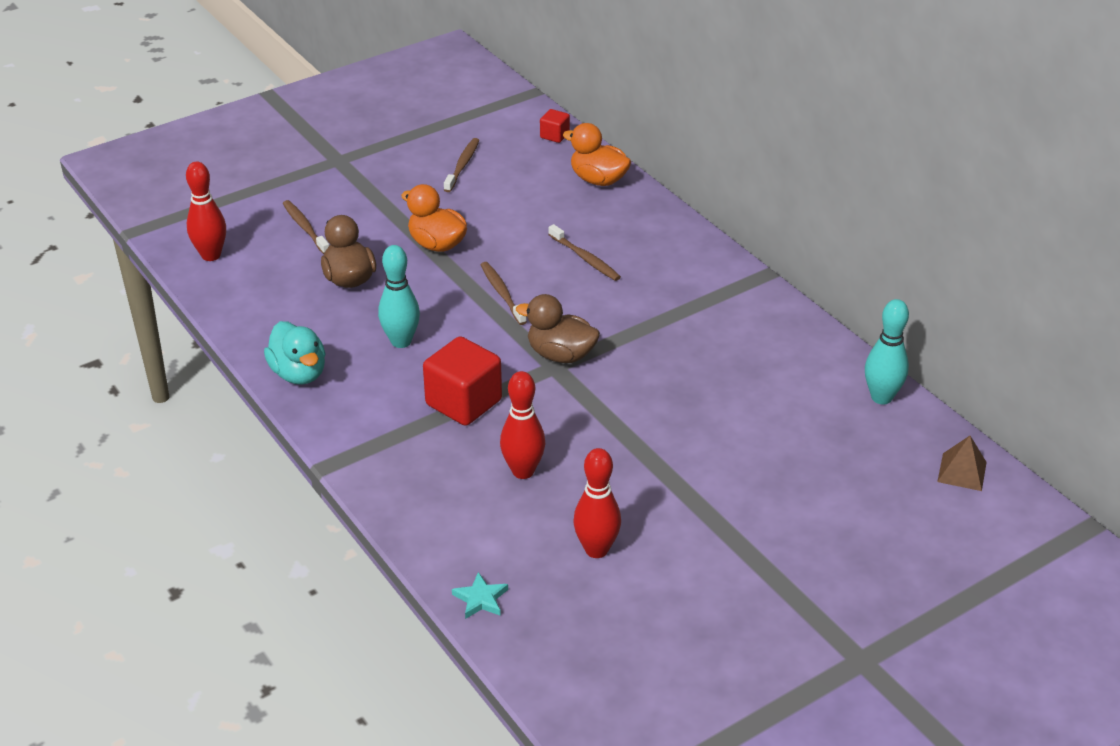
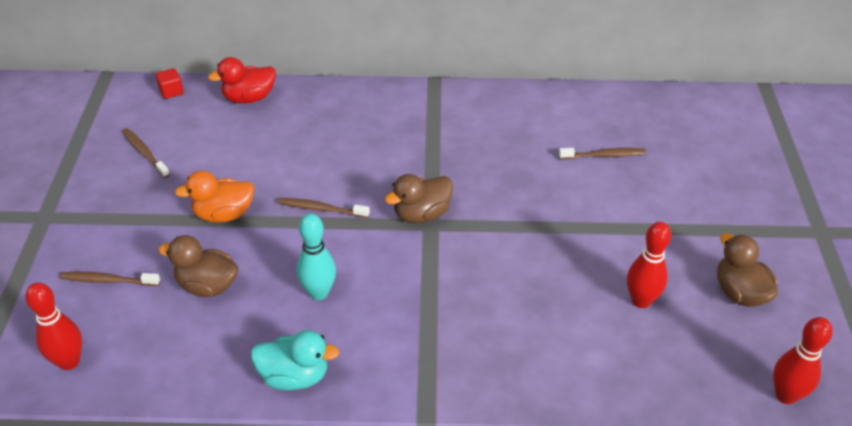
camera: 55 degrees left, 5 degrees up
(463, 402) = (425, 292): red cube -> none
(481, 599) = (649, 391): turquoise star -> none
(523, 471) = (529, 298): red bowling pin -> red bowling pin (785, 395)
(585, 258) = (328, 149): brown toothbrush -> brown toothbrush (604, 155)
(598, 180) = (249, 98): orange duck -> red duck
(685, 621) = (739, 292): none -> brown duck
(881, 397) = (596, 99): turquoise bowling pin -> none
(962, 472) = (686, 106): brown pyramid -> none

